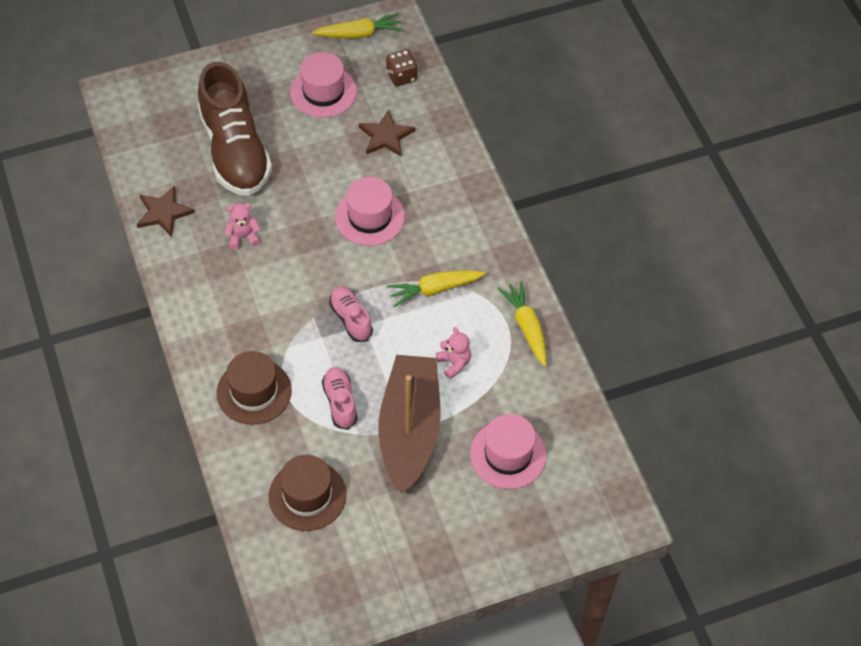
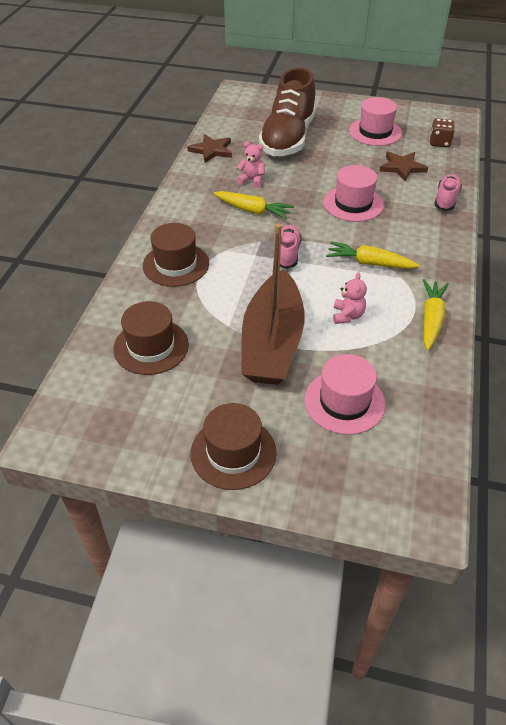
camera: 35 degrees right, 10 degrees down
(340, 402) = (233, 299): pink shoe -> pink shoe (446, 199)
(359, 34) = (425, 114): yellow carrot -> yellow carrot (253, 211)
(409, 430) = (272, 342): brown boat -> brown boat turned 150 degrees clockwise
(454, 552) = (233, 452): none -> brown hat

